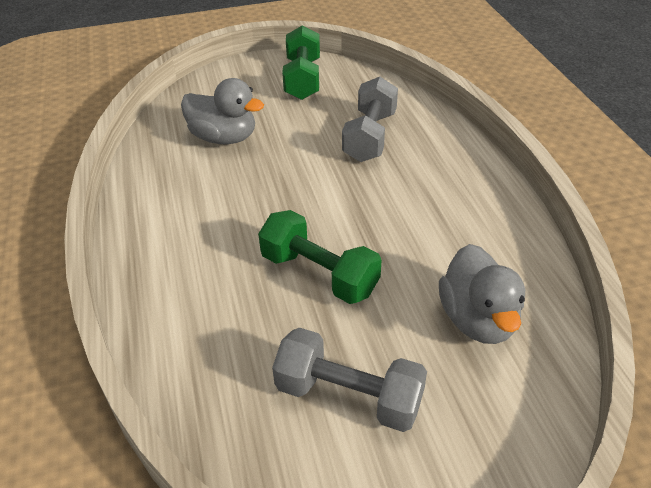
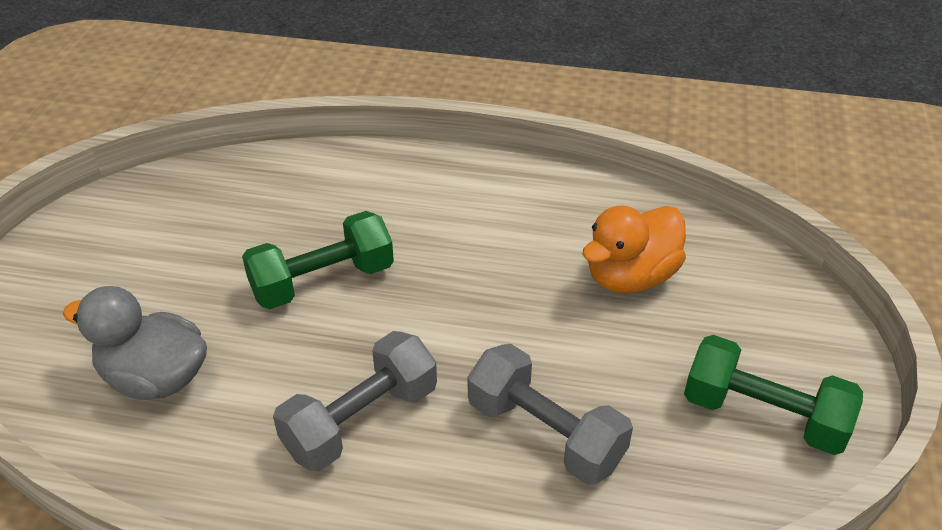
camera: 115 degrees right, 0 degrees up
(224, 138) = (630, 276): grey duck -> orange duck
(349, 396) = (172, 250): grey dumbbell -> grey dumbbell (360, 420)

